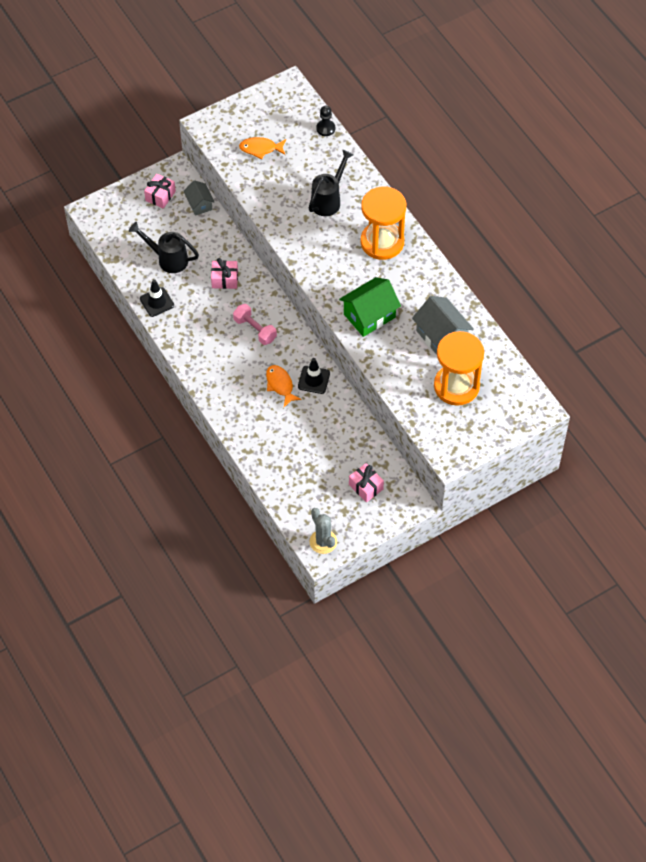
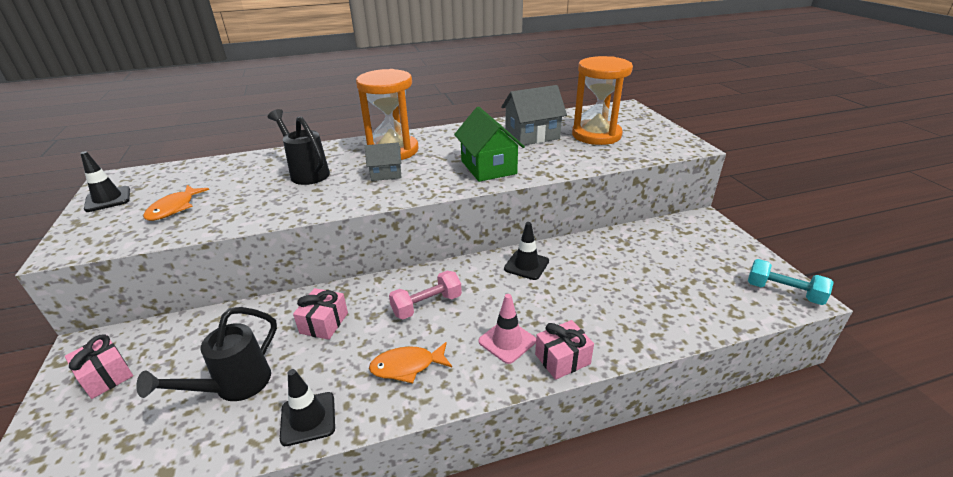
camera: 75 degrees left, 25 degrees down
(199, 204) = (172, 330): grey house -> grey house (386, 174)
(233, 381) = (507, 341): none -> pink traffic cone
(261, 104) = (108, 199): none -> black traffic cone
(280, 385) = (527, 294): orange fish -> orange fish (407, 366)
(323, 541) = (783, 292): grey cactus -> turquoise dumbbell
(325, 128) = (206, 164): black pawn -> none
(366, 487) = (688, 247): pink gift -> pink gift (562, 359)

